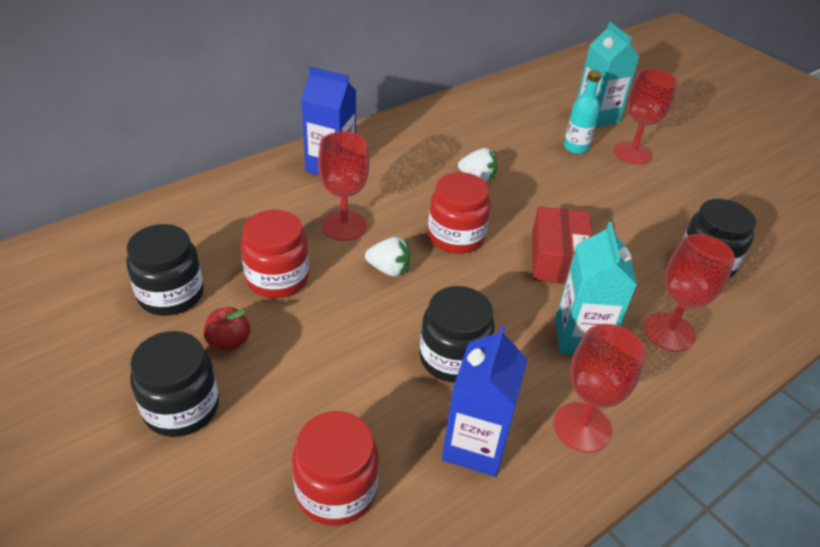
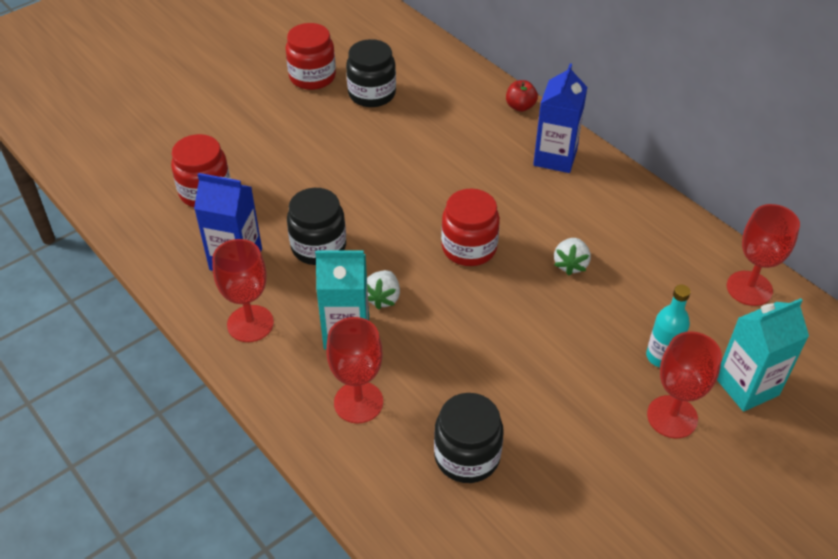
camera: 90 degrees right, 5 degrees up
(181, 407) = (271, 117): black jar -> none
(229, 342) = (328, 128): red apple -> red apple (520, 106)
(277, 278) = (396, 143): red jar -> red jar (312, 77)
(344, 226) = (468, 174): red goblet -> red goblet (749, 288)
(389, 269) = (416, 205): white strawberry -> white strawberry (383, 298)
(558, 259) = (451, 323): red box -> none

